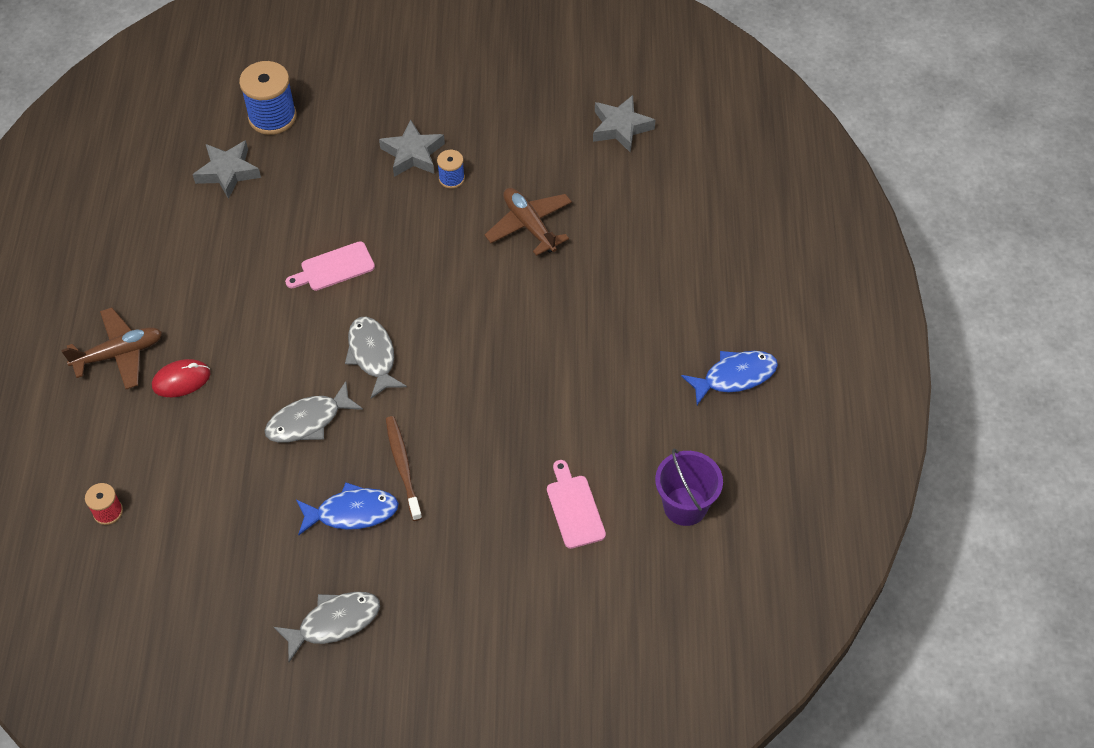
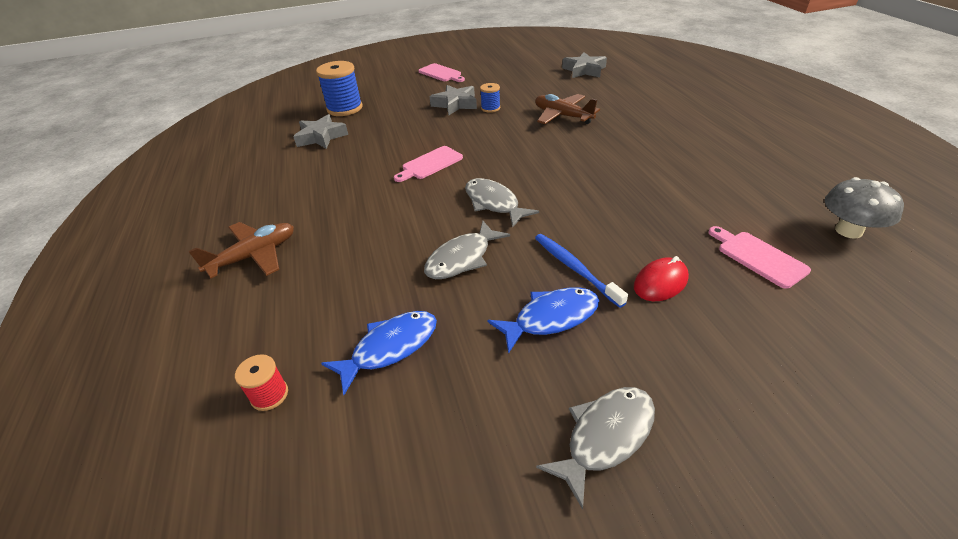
camera: 15 degrees left, 15 degrees down
(181, 380) = (323, 259): red mouse -> red mouse (660, 282)
(403, 466) = (575, 268): brown toothbrush -> blue toothbrush
(426, 69) = (441, 73): none -> pink cutting board
(685, 506) = (848, 231): purple bucket -> grey mushroom
(734, 377) = (786, 150): blue fish -> blue fish (390, 348)

